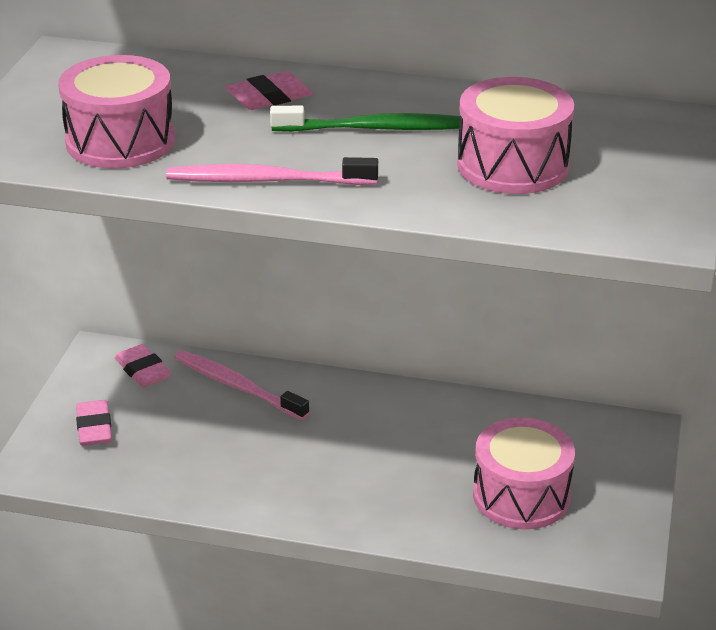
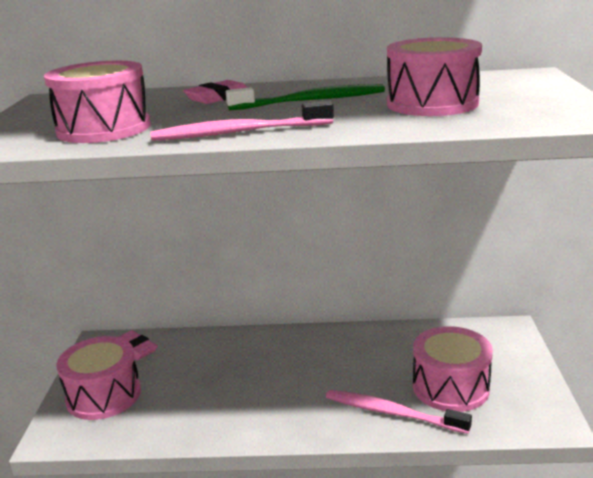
camera: 10 degrees left, 10 degrees down
(94, 428) = (103, 395): pink eraser -> pink drum
(237, 386) = (209, 348): pink toothbrush -> pink toothbrush (392, 413)

